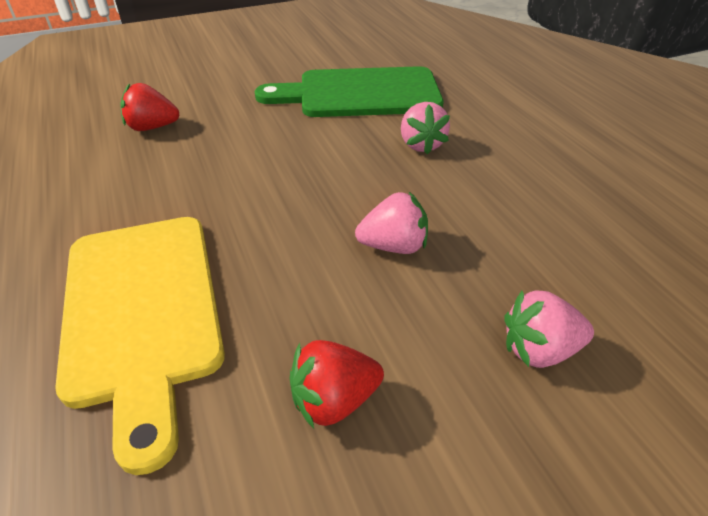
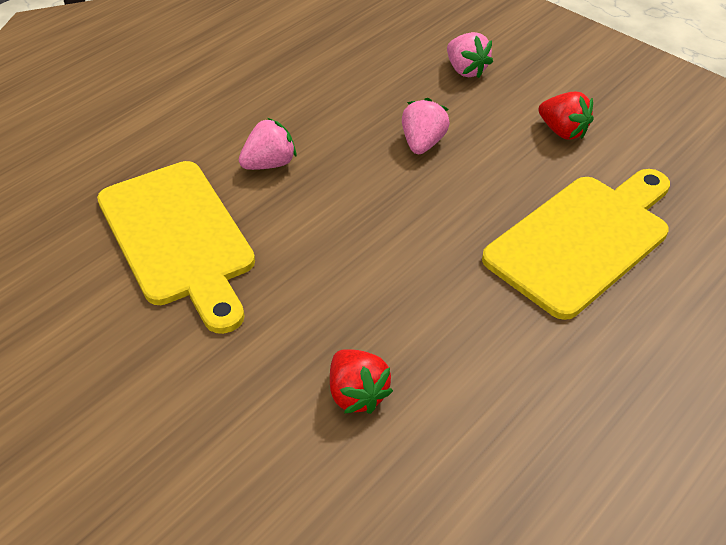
camera: 115 degrees left, 5 degrees up
(360, 93) = (178, 238): green cutting board -> yellow cutting board
(394, 246) = (422, 143): pink strawberry -> pink strawberry turned 45 degrees clockwise

